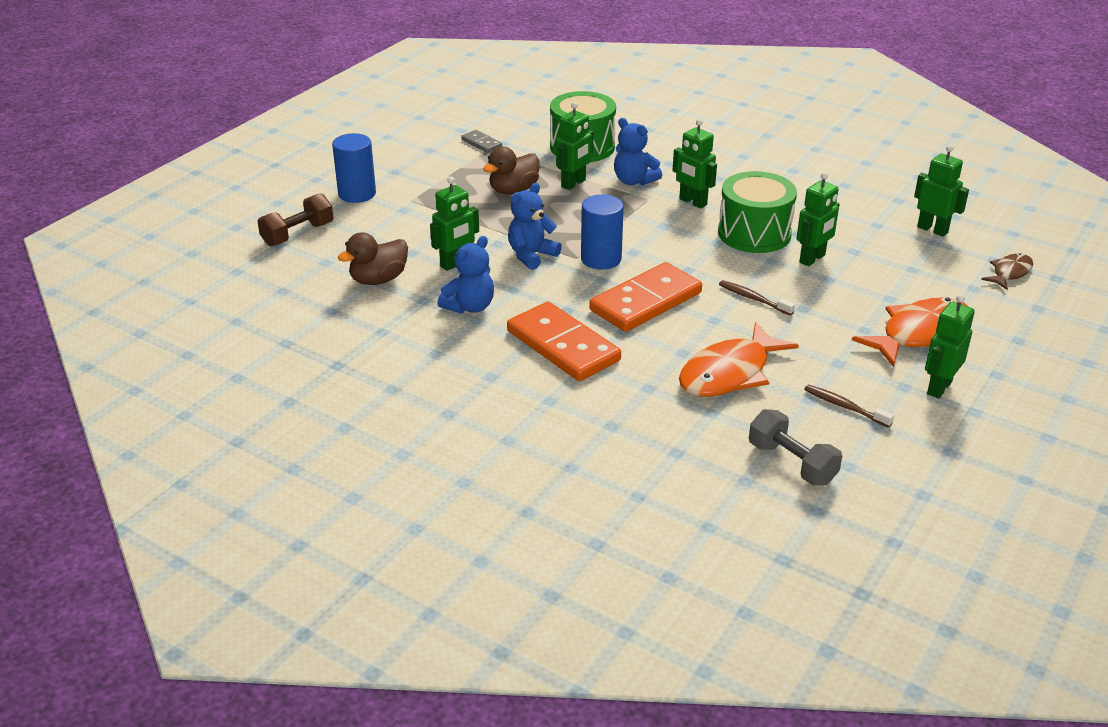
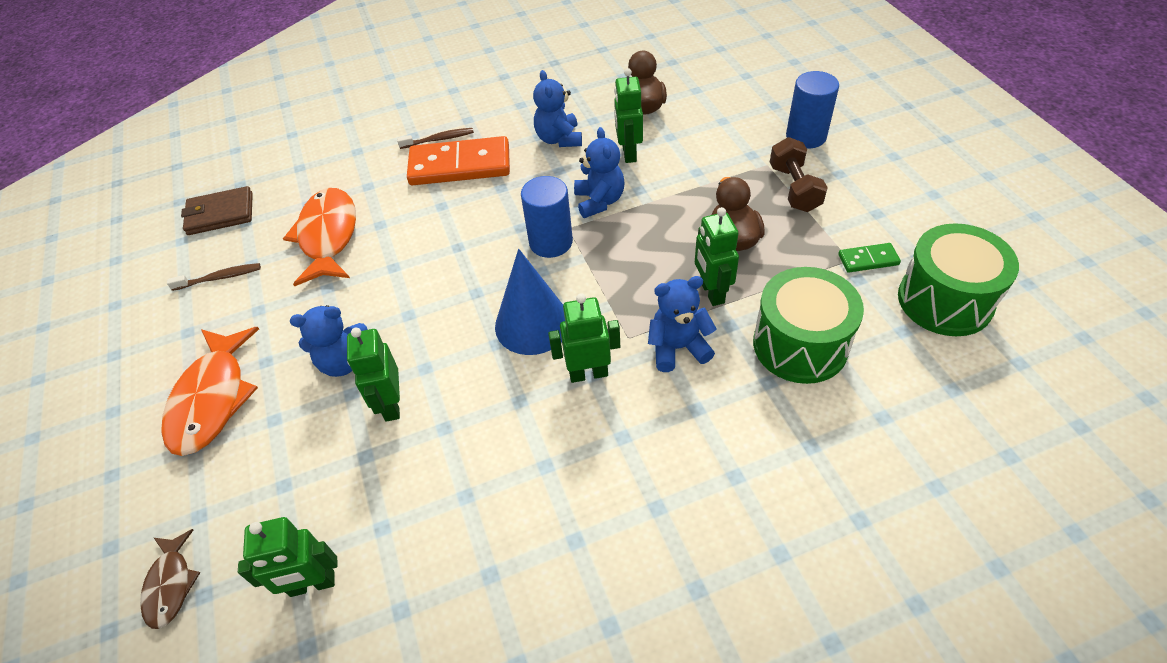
camera: 130 degrees right, 15 degrees up
(298, 234) = (754, 87): brown dumbbell -> brown dumbbell (794, 188)
(481, 143) = (868, 259): grey domino -> green domino
(645, 301) = (461, 238): orange domino -> none
(683, 235) = (532, 324): none -> blue cone
(753, 299) = (388, 311): brown toothbrush -> brown toothbrush (439, 139)
(754, 233) = (480, 387): green drum -> green drum (945, 300)
(792, 463) = (220, 214): grey dumbbell -> brown wallet
(815, 295) = (343, 362): none -> blue teddy bear
(938, 387) = (157, 353): green robot -> none

